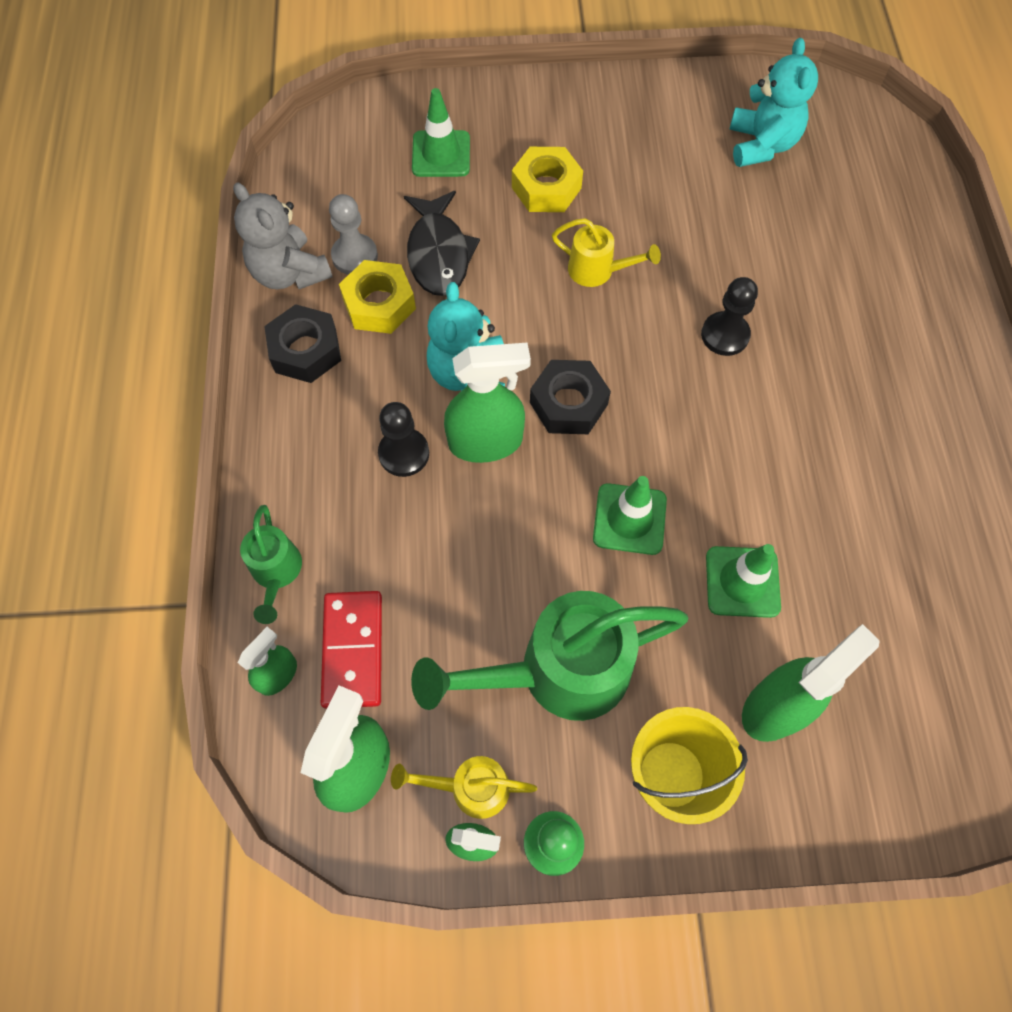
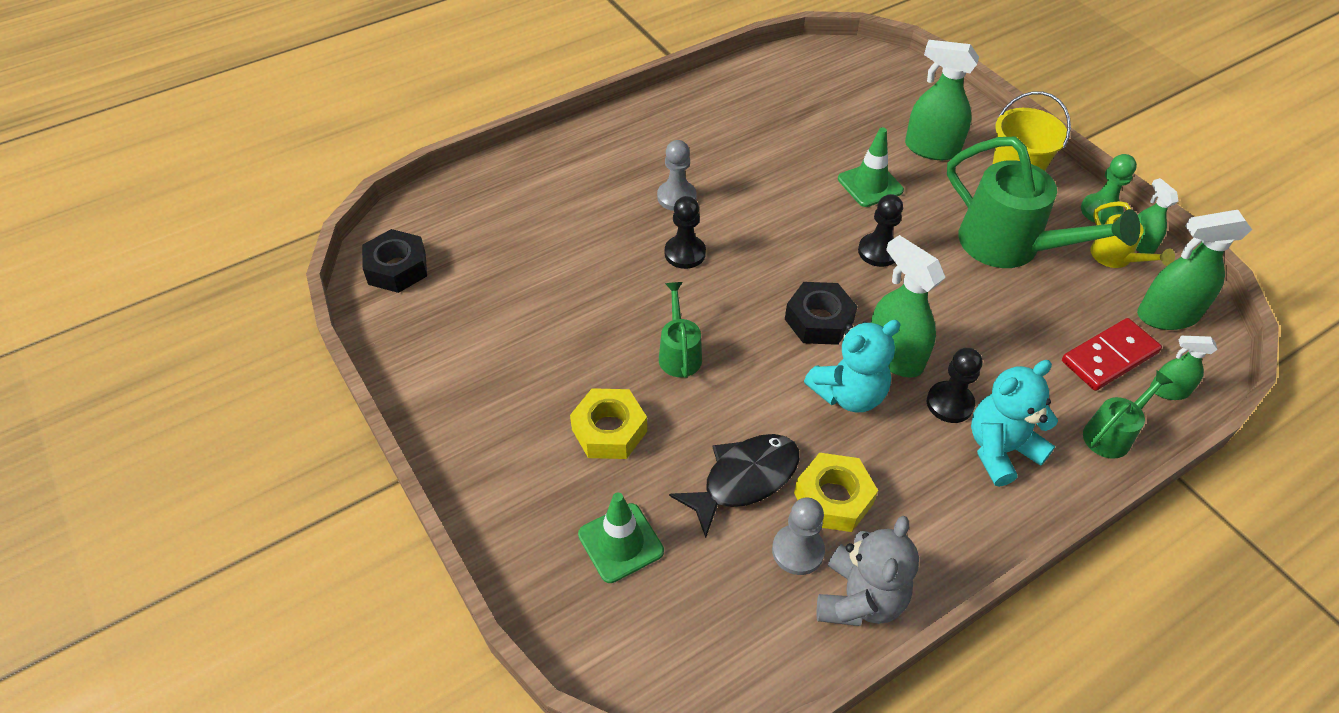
camera: 120 degrees left, 15 degrees down
(306, 350) = (925, 531): black nut -> black nut (397, 268)
(597, 271) = (679, 353): yellow watering can -> green watering can
(629, 519) = (878, 251): green traffic cone -> black pawn
(761, 145) = (462, 295): turquoise teddy bear -> turquoise teddy bear (1000, 450)
(816, 368) = (676, 197): none -> grey pawn

